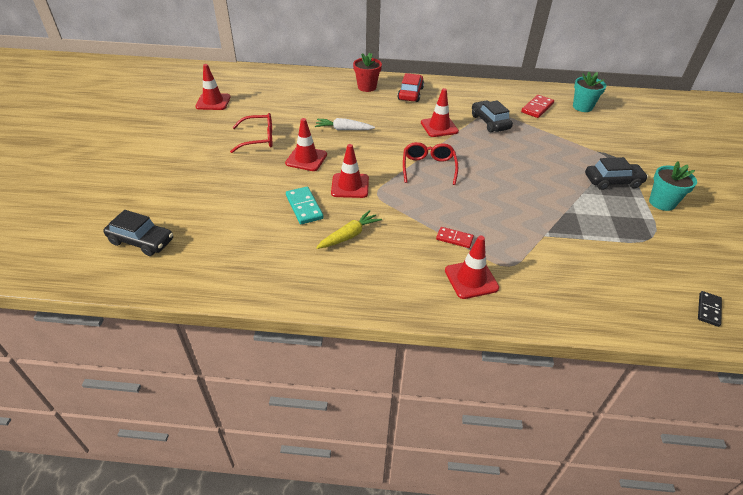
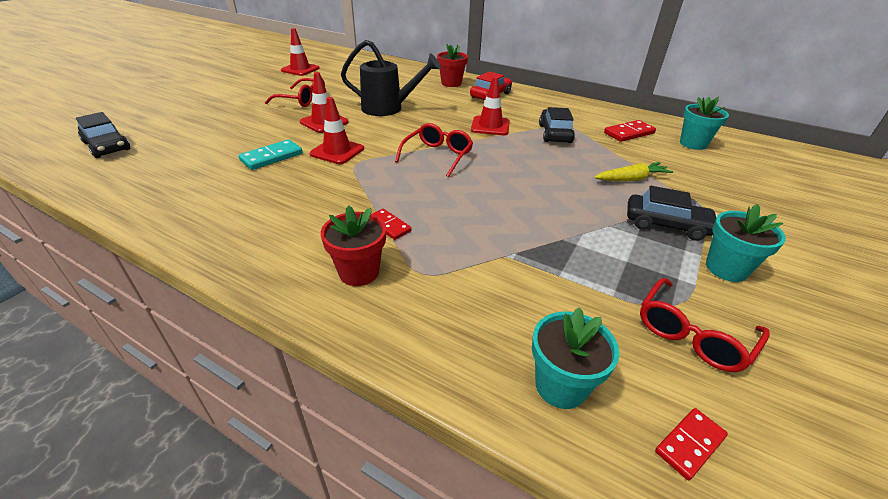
camera: 25 degrees right, 5 degrees down
(304, 207) = (271, 157): turquoise domino -> turquoise domino turned 45 degrees clockwise
(343, 129) = (388, 108): white carrot -> black watering can
(349, 235) = (282, 191): yellow carrot -> yellow carrot (631, 179)
(471, 279) = (359, 272): red traffic cone -> red flower pot
(636, 304) = (560, 386): none -> turquoise flower pot
(673, 251) = (692, 335): none -> red glasses
(708, 310) = (689, 444): black domino -> red domino

